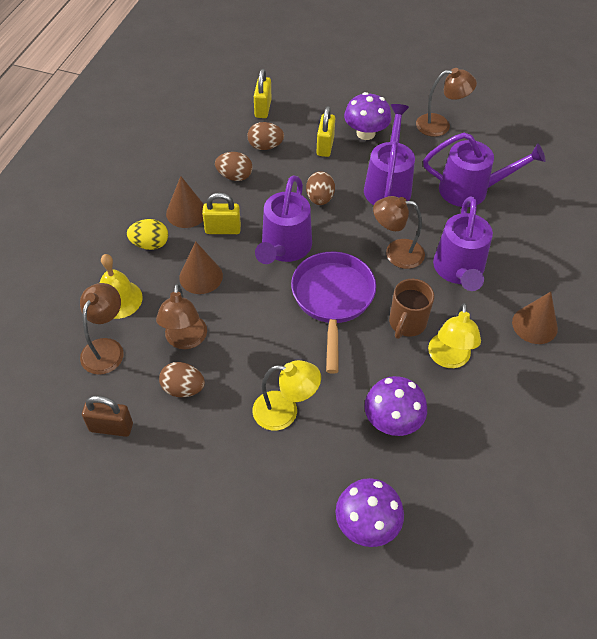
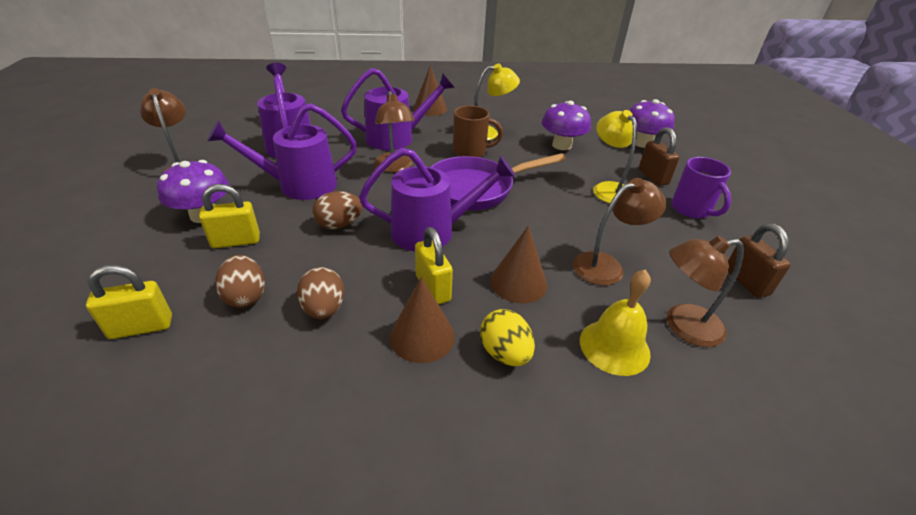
camera: 115 degrees left, 15 degrees down
(183, 388) = (655, 248): brown egg -> none
(215, 466) = (692, 209): none -> purple mug
(286, 474) = (653, 177): none -> brown padlock

